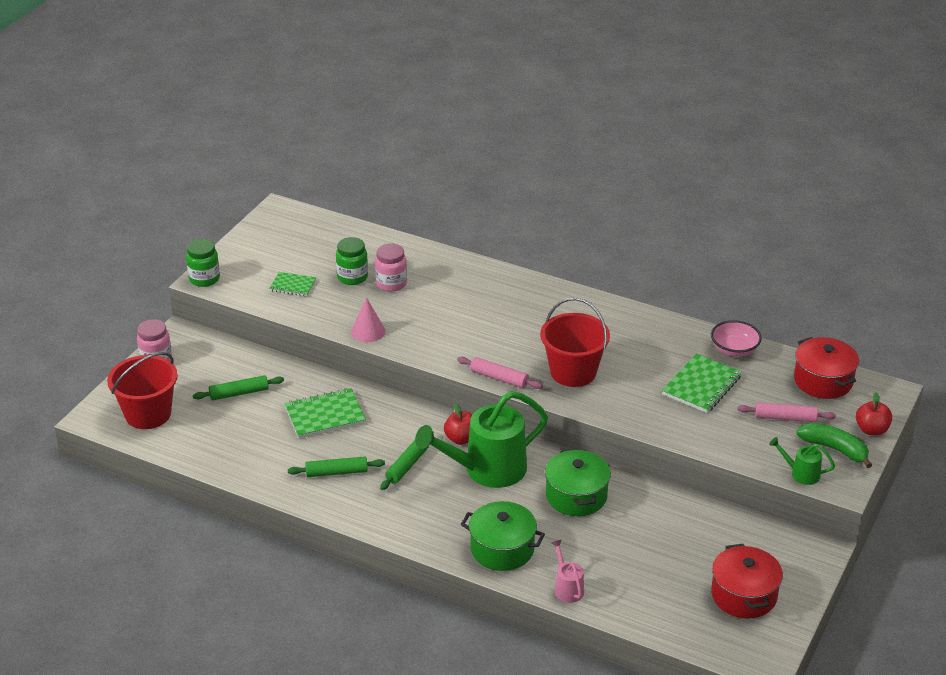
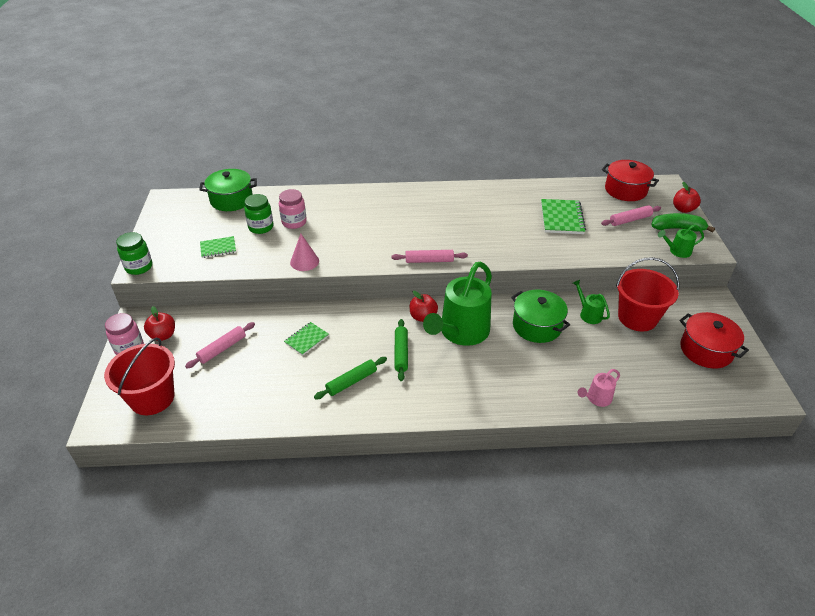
camera: 30 degrees left, 5 degrees up
(193, 359) = (163, 335): none -> red apple
(239, 393) = (222, 349): green rolling pin -> pink rolling pin
(325, 415) = (306, 339): green notebook -> green notebook, size x0.60
(502, 549) = (525, 389): green pot -> green pot (231, 200)
(567, 588) = (596, 399): pink watering can -> pink watering can turned 75 degrees counterclockwise
(573, 372) = (474, 238): red bucket -> red bucket (637, 318)
(648, 506) = (588, 314): none -> green watering can
(734, 350) = (557, 190): pink bowl -> none

